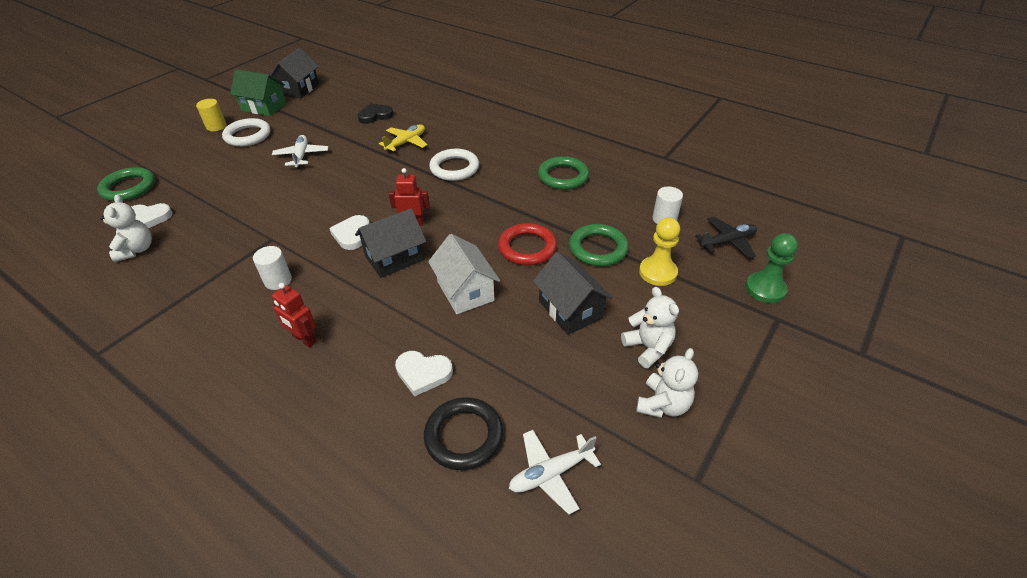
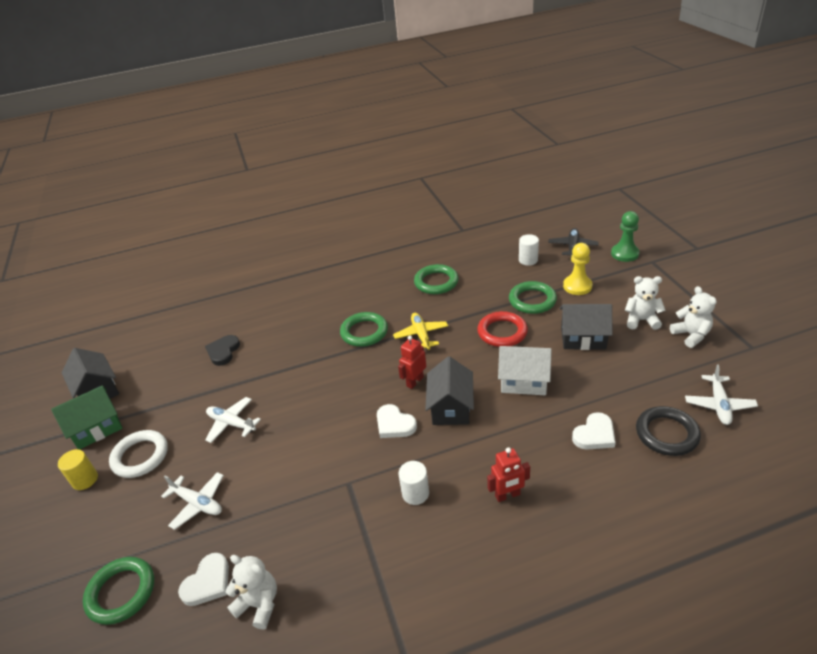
camera: 50 degrees left, 5 degrees down
(216, 180) = (198, 503): none -> white plane
(406, 143) = (293, 347): yellow plane -> yellow plane (421, 335)
(454, 168) = (364, 332): white ring -> green ring

